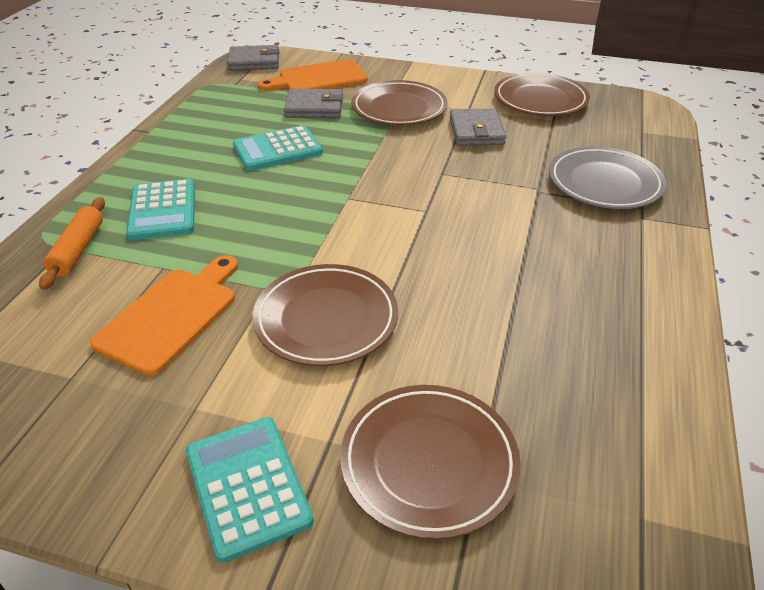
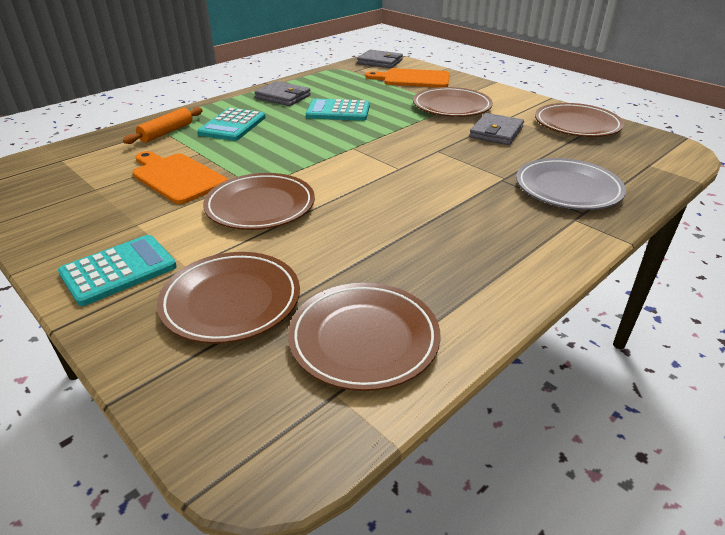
camera: 30 degrees right, 5 degrees down
(171, 315) = (177, 177): orange cutting board -> orange cutting board turned 105 degrees counterclockwise
(247, 486) = (118, 270): turquoise calculator -> turquoise calculator turned 45 degrees clockwise
(314, 107) = (390, 94): grey wallet -> grey wallet (283, 97)
(604, 441) = (364, 339): none -> brown plate

